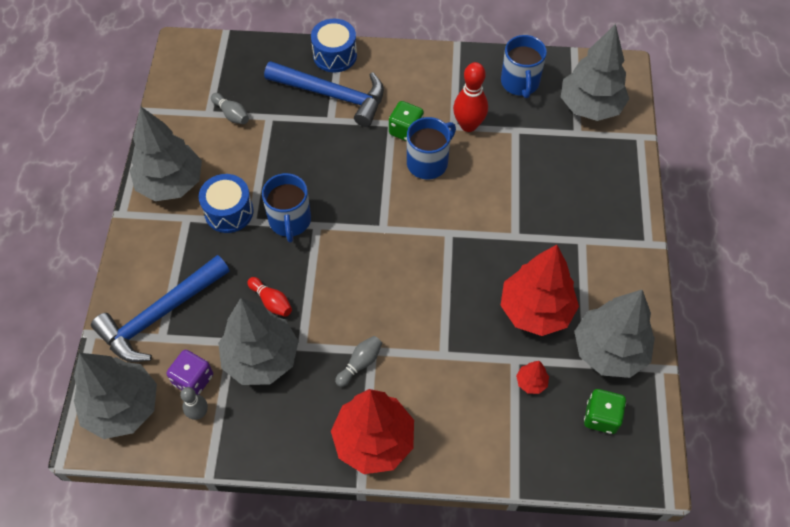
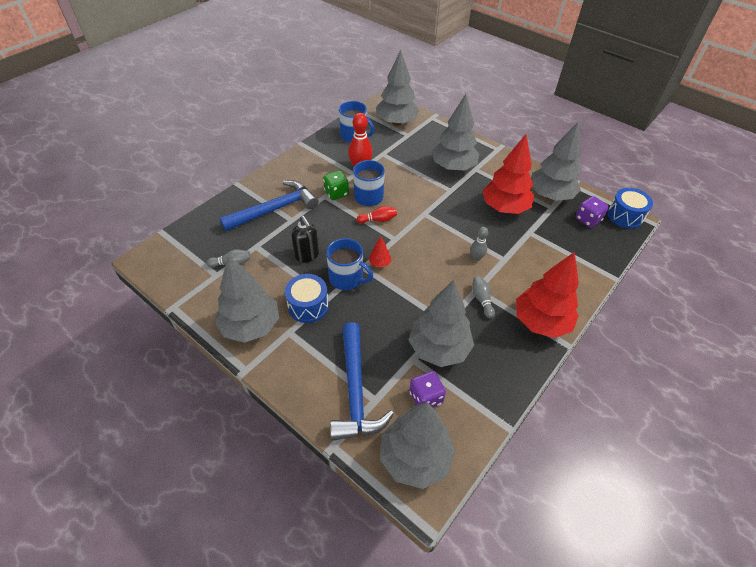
camera: 55 degrees left, 10 degrees down
(199, 413) = (455, 408): grey bowling pin -> grey bowling pin (476, 258)
(271, 301) = (400, 320): red bowling pin -> red bowling pin (378, 220)
(292, 167) = (307, 255): none -> black soap dispenser
(335, 55) = (246, 193): blue drum -> blue drum (625, 216)
(531, 382) = (548, 234): red tree -> red tree (379, 263)
(561, 215) = (453, 167): none -> grey tree
(601, 417) = (588, 219): green dice -> purple dice

